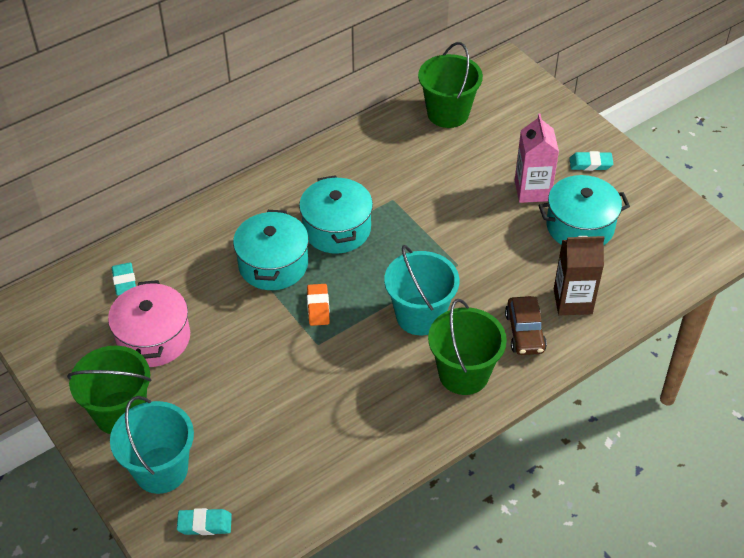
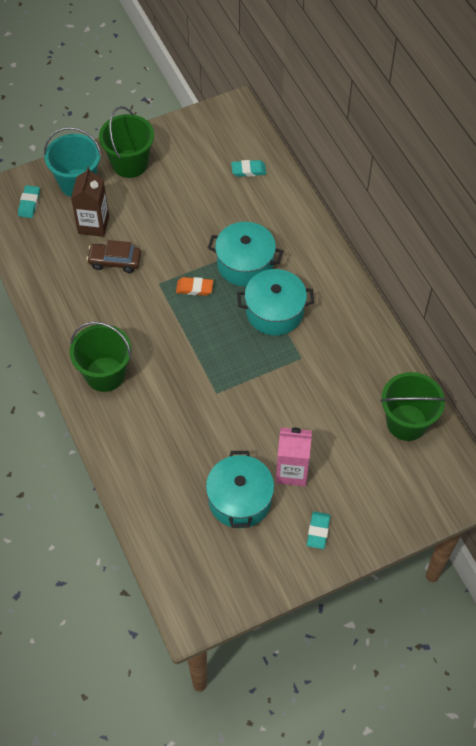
camera: 100 degrees right, 10 degrees up
(153, 338) = (190, 185): pink pot -> none
(420, 316) = (169, 355): turquoise bucket -> none
(524, 332) = (133, 426): brown car -> brown car (115, 261)
(572, 301) = (156, 470): brown carton -> brown carton (93, 225)

